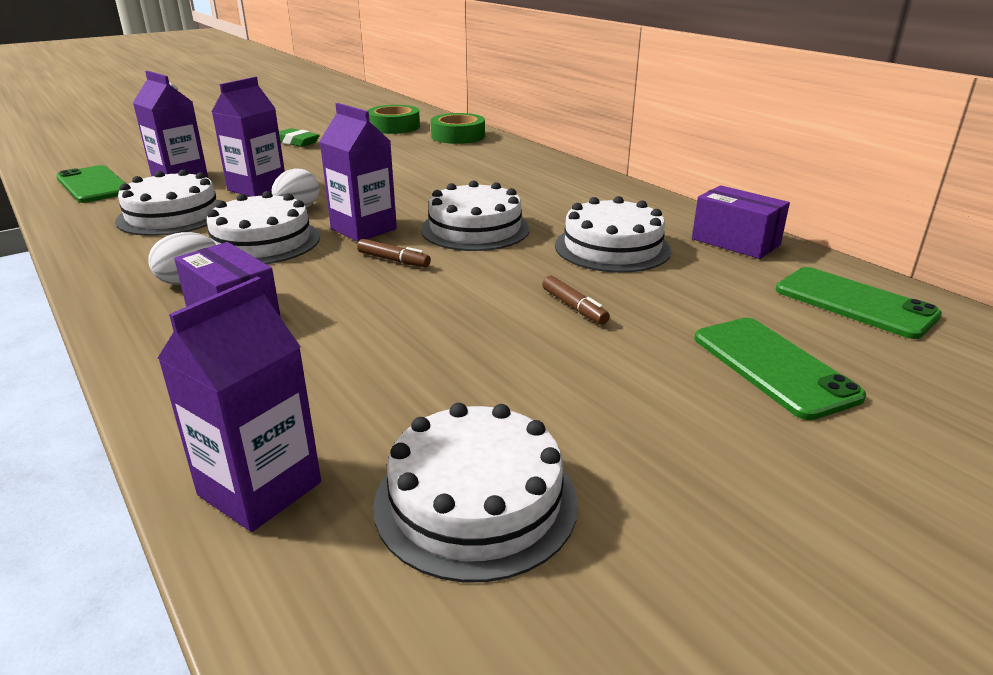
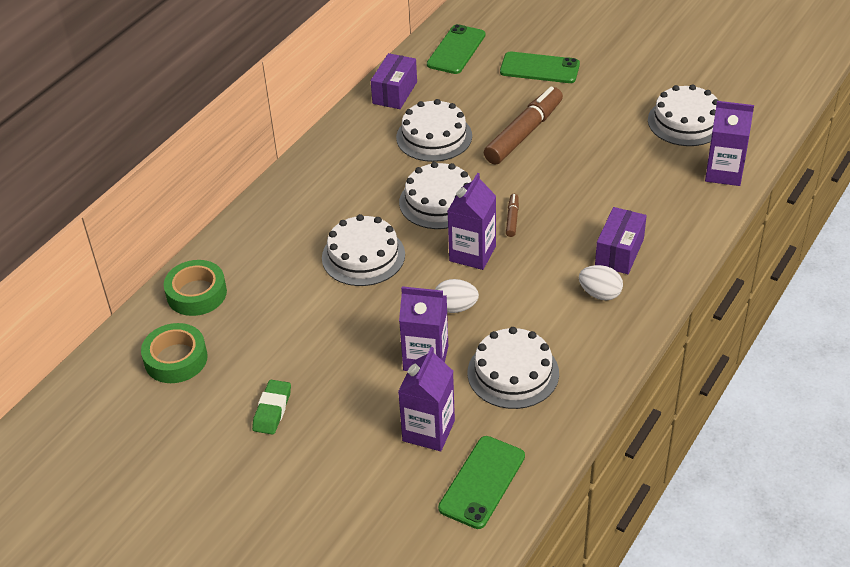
camera: 110 degrees left, 15 degrees up
(262, 242) = (525, 293): white cake -> white cake (363, 256)
(574, 307) = (524, 133): brown marker -> brown marker, size x2.28
(773, 366) = (539, 68): green phone -> green phone turned 60 degrees clockwise

